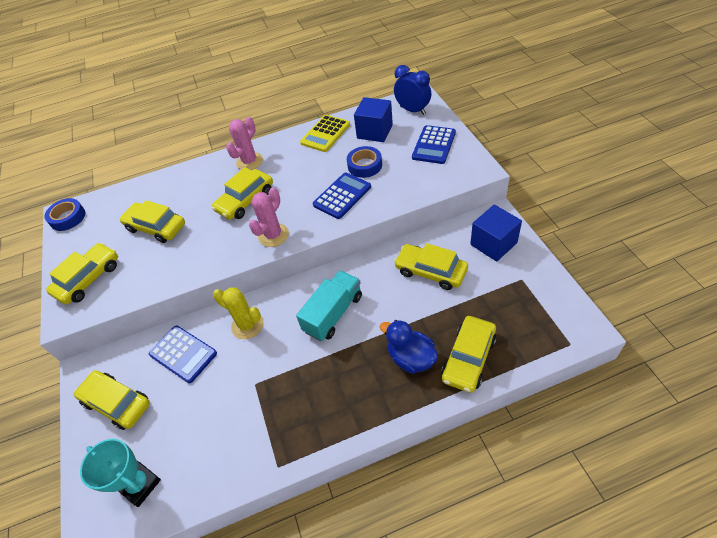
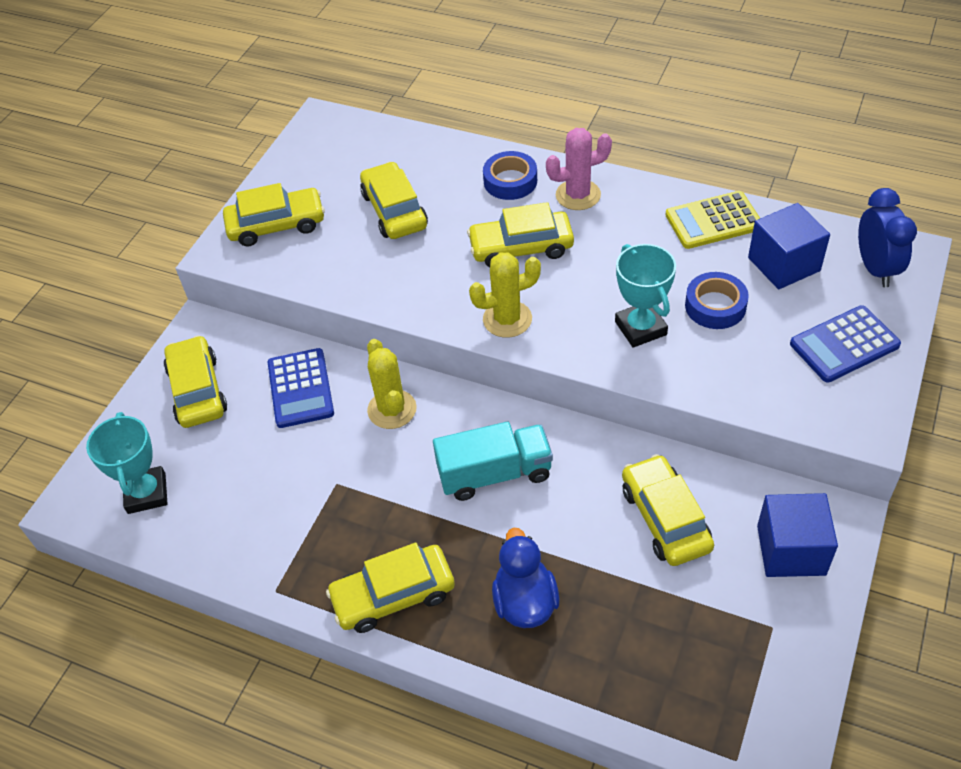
camera: 40 degrees right, 0 degrees up
(68, 218) = (319, 130): blue tape -> blue tape (510, 181)
(273, 235) = (507, 319): pink cactus -> yellow cactus
(342, 196) = (640, 328): blue calculator -> turquoise trophy
(468, 358) = (590, 661): yellow car -> yellow car (393, 595)

